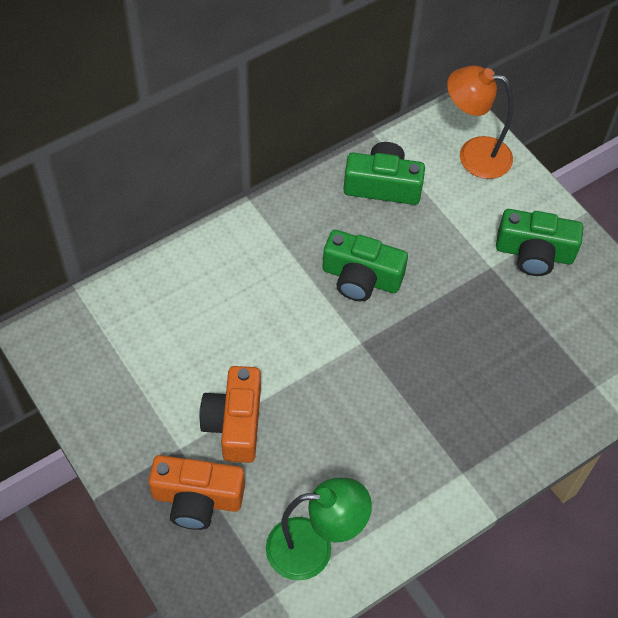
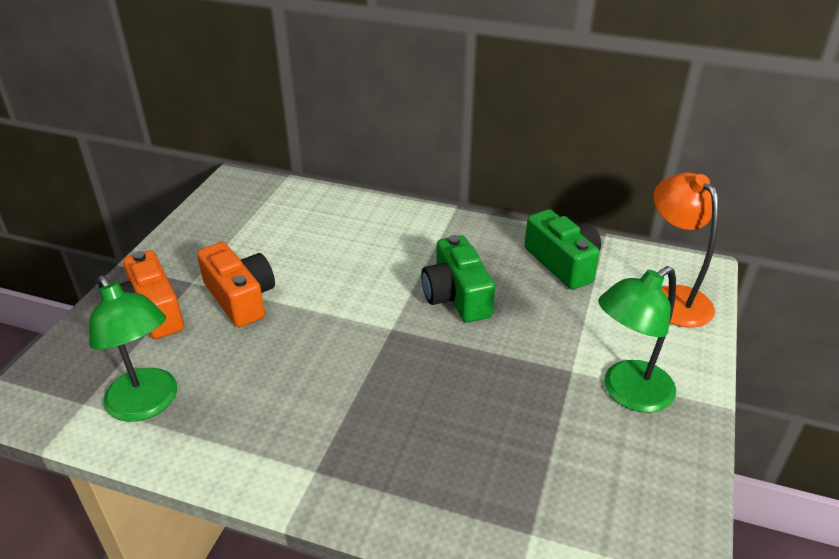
camera: 55 degrees right, 20 degrees down
(235, 423) = (240, 298): orange camera -> orange camera turned 90 degrees clockwise
(534, 253) = (627, 393): green camera -> green lamp

